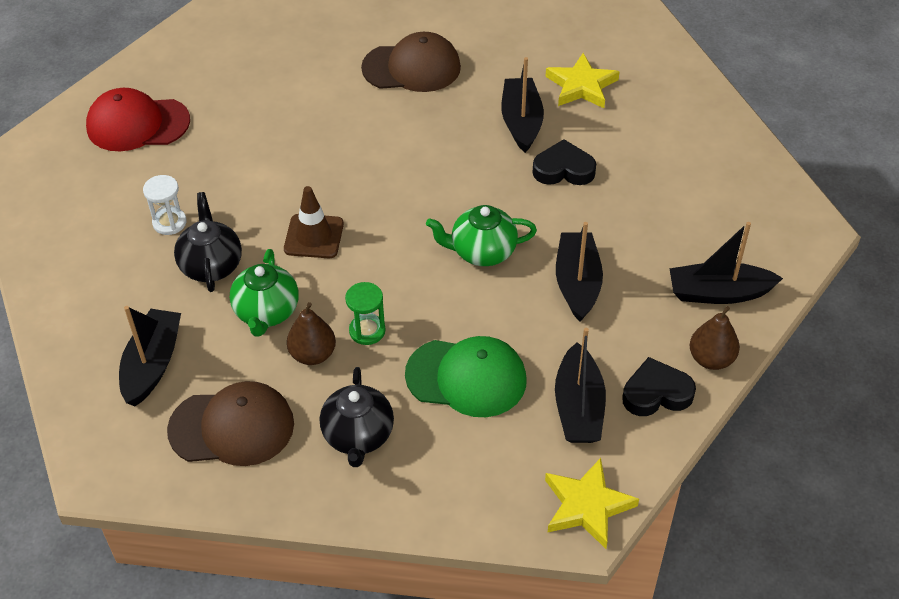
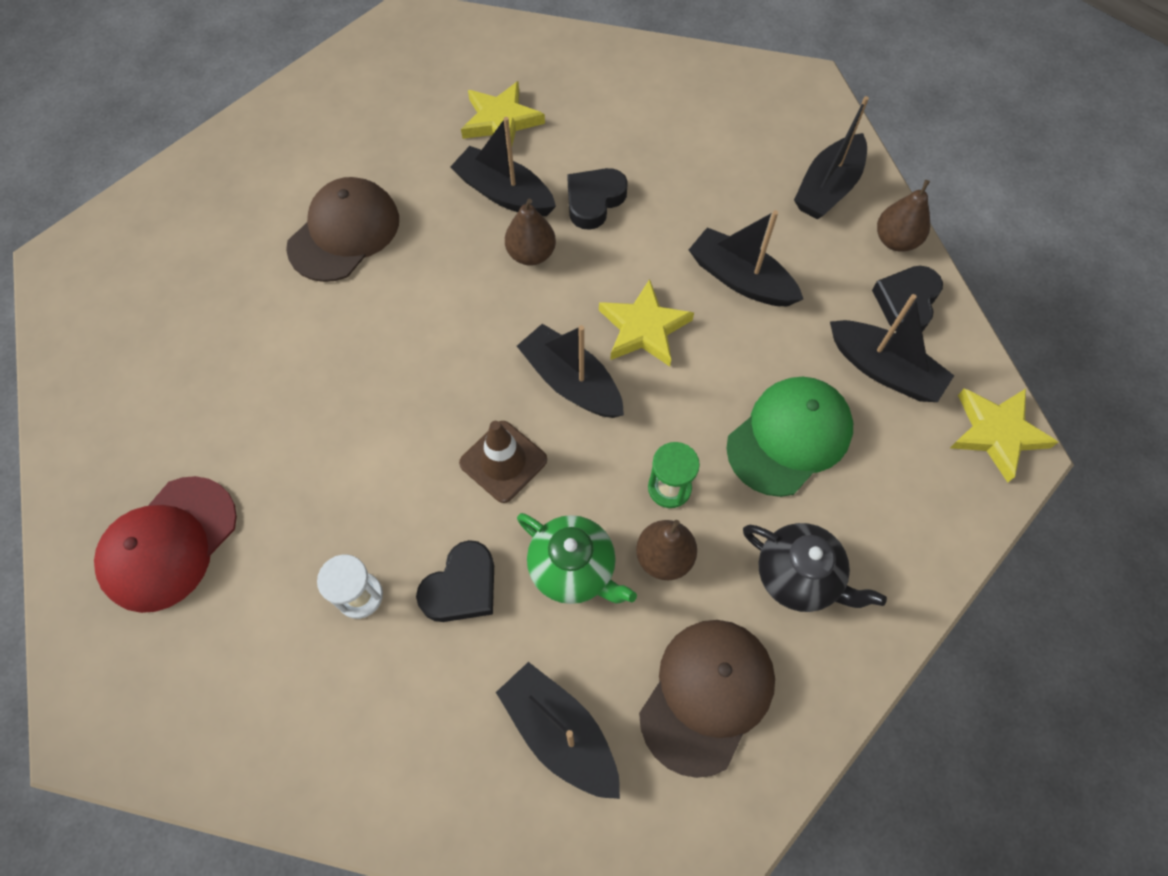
camera: 55 degrees left, 15 degrees up
(211, 265) = (462, 587): black teapot -> black heart
(403, 237) = (571, 382): none -> black boat
(482, 252) = (643, 328): green teapot -> yellow star
(485, 162) = (531, 254): none -> brown pear

